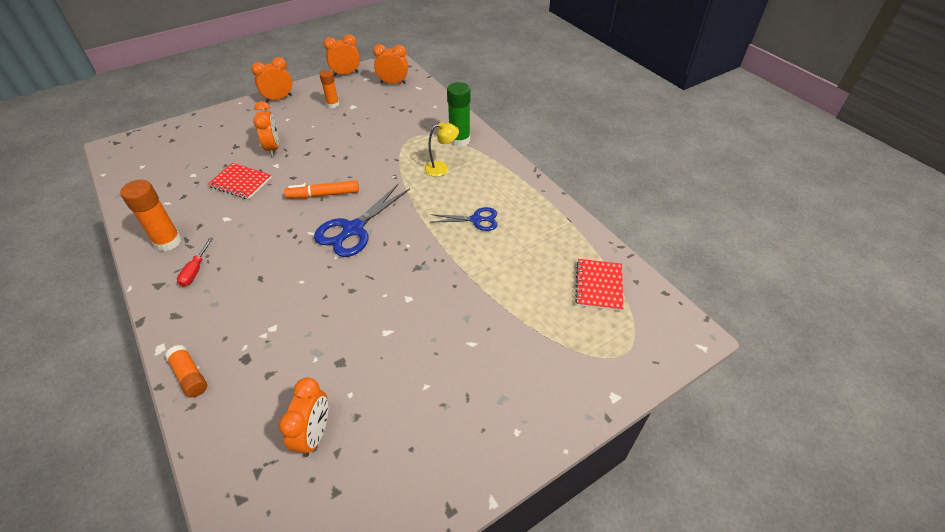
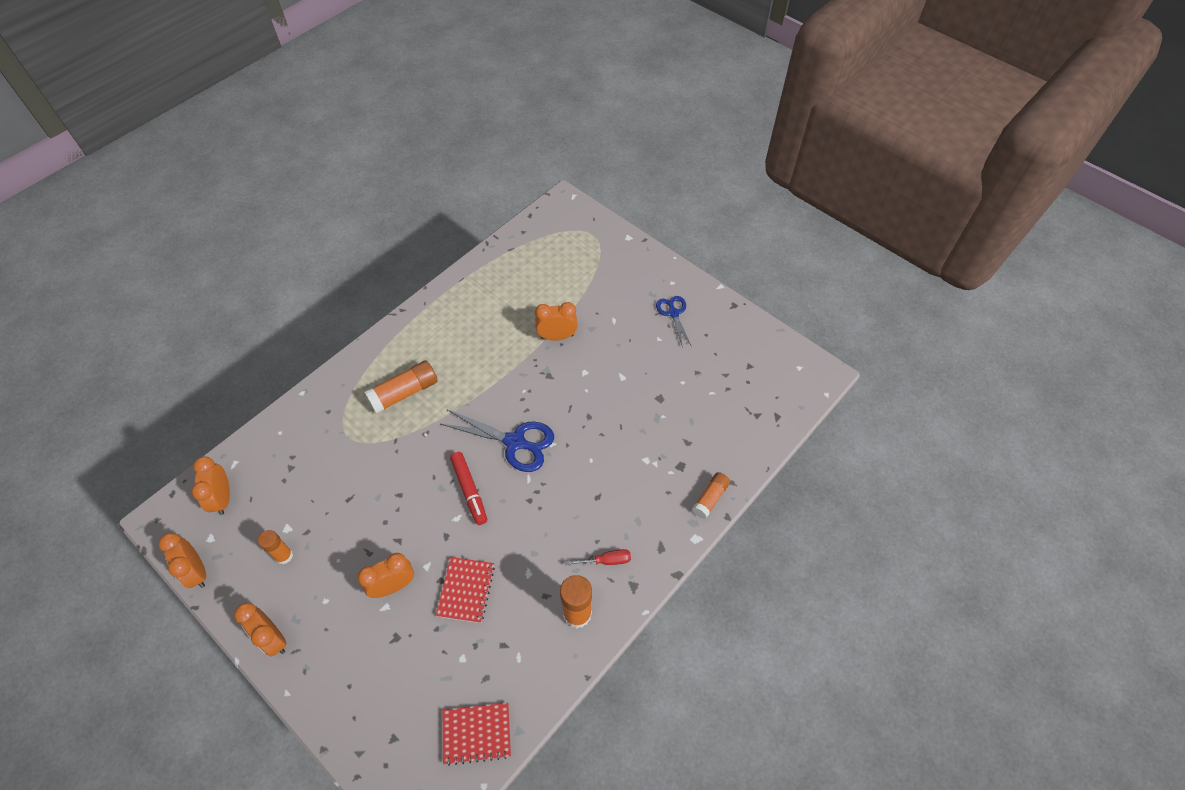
camera: 105 degrees left, 10 degrees up
(314, 434) = (719, 392): orange clock -> orange clock (557, 336)
(323, 195) = (469, 490): orange marker -> red marker
(442, 168) = (404, 393): yellow lamp -> orange glue stick
(459, 140) = (350, 389): green glue stick -> none
(476, 220) = (477, 345): blue scissors -> blue scissors (673, 313)
(598, 286) = (534, 253): red notebook -> red notebook (476, 733)

